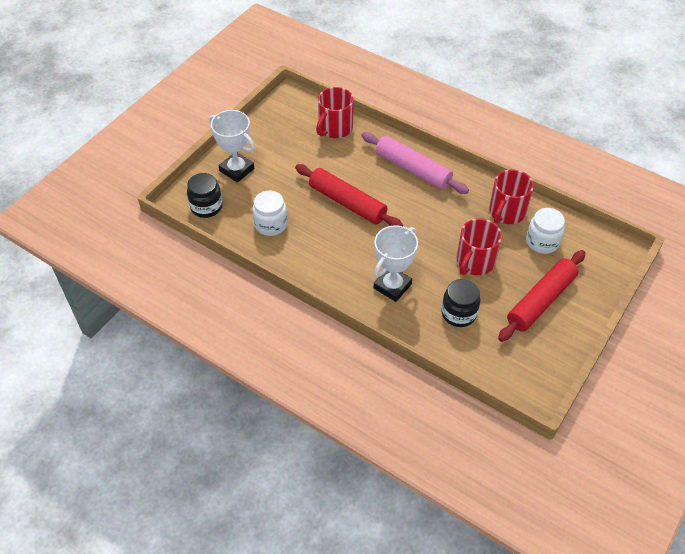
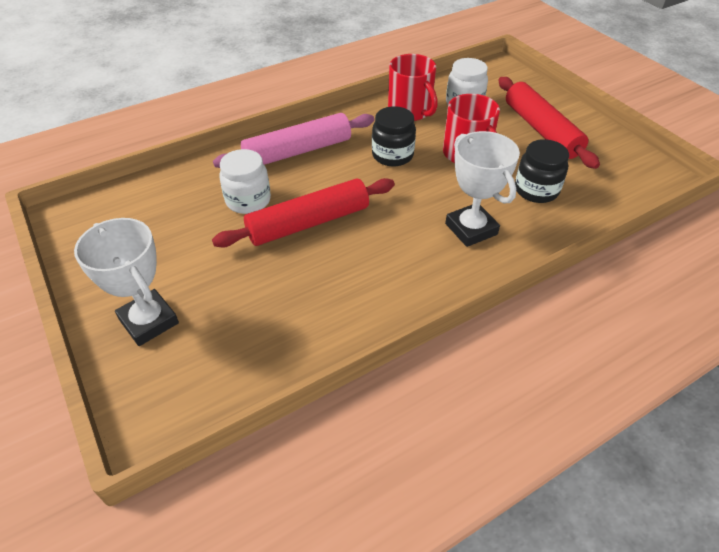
camera: 65 degrees left, 5 degrees down
(206, 207) = (192, 389): black jar -> black jar (392, 155)
(237, 170) = (149, 321): white trophy -> white trophy turned 75 degrees clockwise
(271, 224) = (290, 315): white jar -> white jar (248, 200)
(335, 128) = (170, 191): red mug -> none

